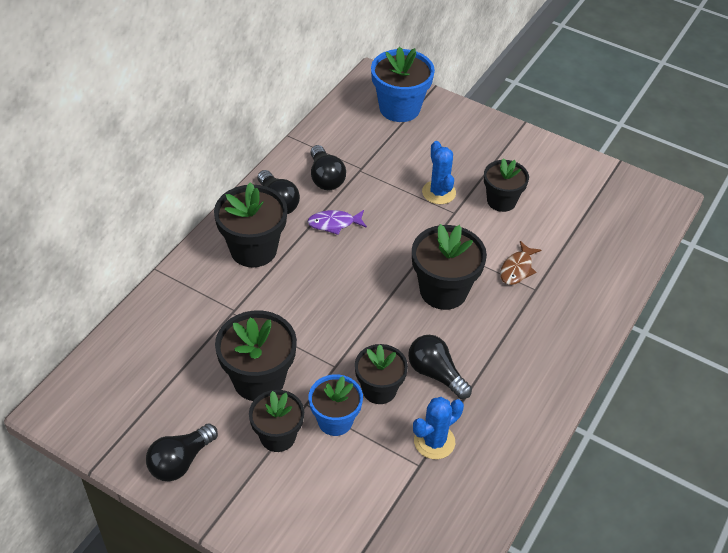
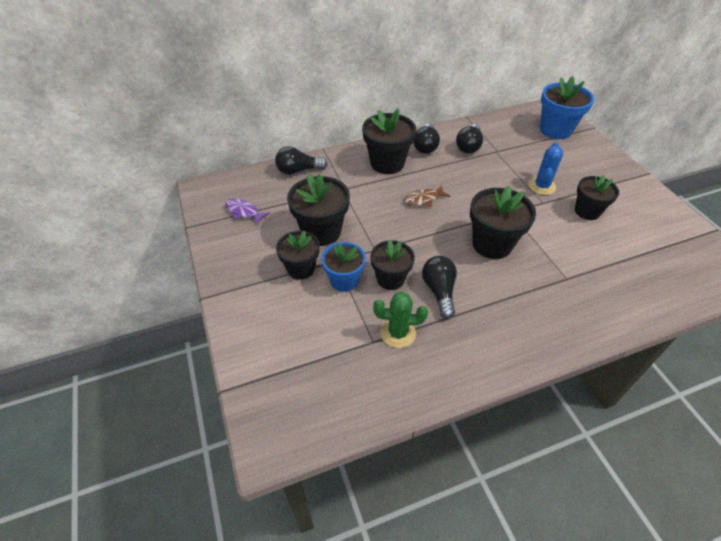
camera: 40 degrees right, 0 degrees up
(180, 461) = (234, 250): black light bulb -> black light bulb (298, 170)
(334, 224) = (451, 172): purple fish -> purple fish (243, 212)
(434, 441) = (398, 333): blue cactus -> green cactus
(517, 269) = (563, 258): brown fish -> brown fish (423, 199)

